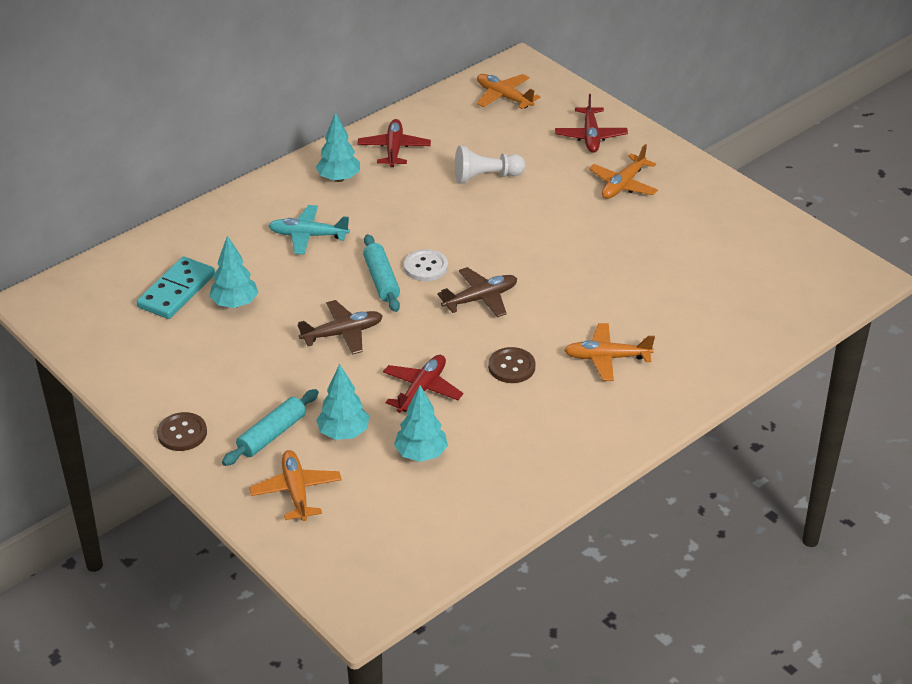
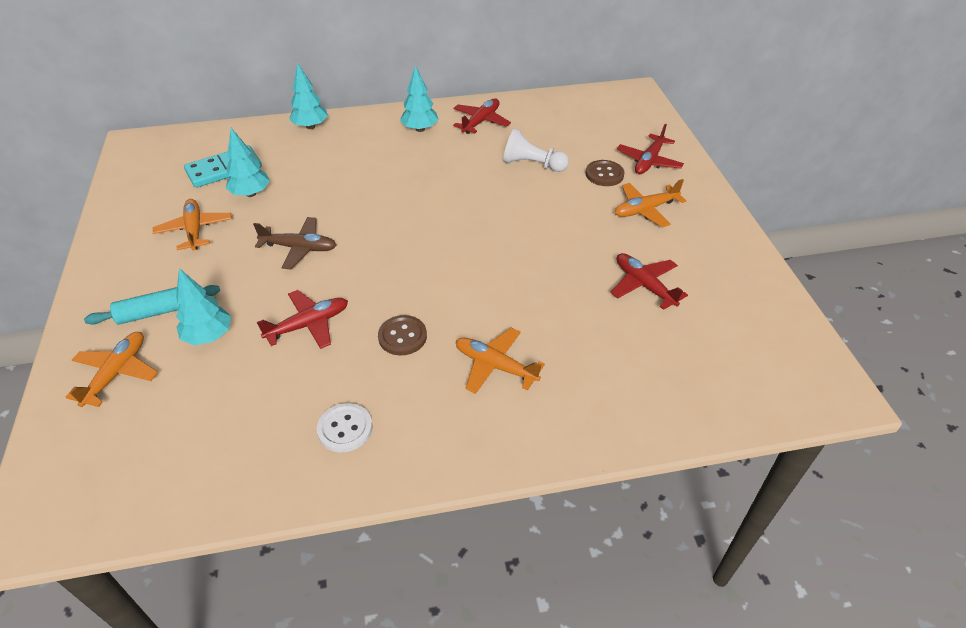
camera: 30 degrees right, 5 degrees up
(182, 433) = (101, 281): brown button -> brown button (604, 174)
(308, 236) = (355, 162): turquoise plane -> none
(381, 280) = (373, 216): turquoise rolling pin -> none
(421, 454) = (246, 387): turquoise tree -> turquoise tree (310, 126)
(425, 267) = (417, 218): white button -> white button (345, 429)
(480, 298) = (435, 262): brown plane -> none
(504, 97) = (601, 110): orange plane -> orange plane (194, 230)
(672, 251) = (644, 285): none -> red plane

